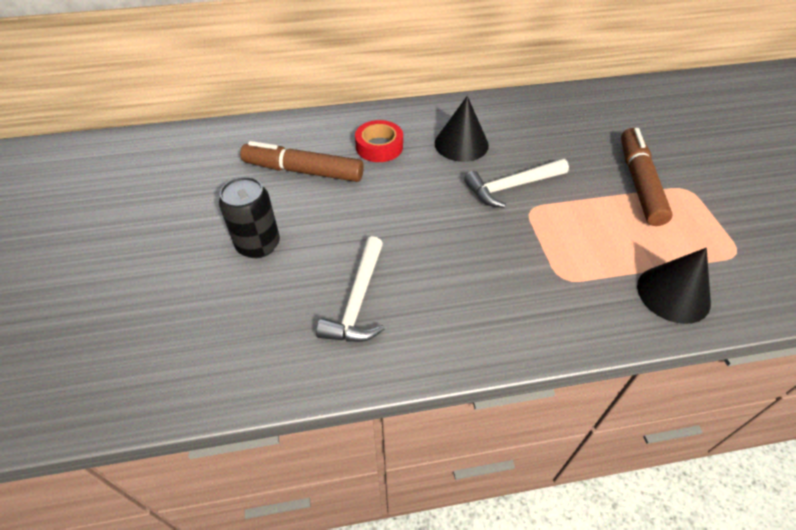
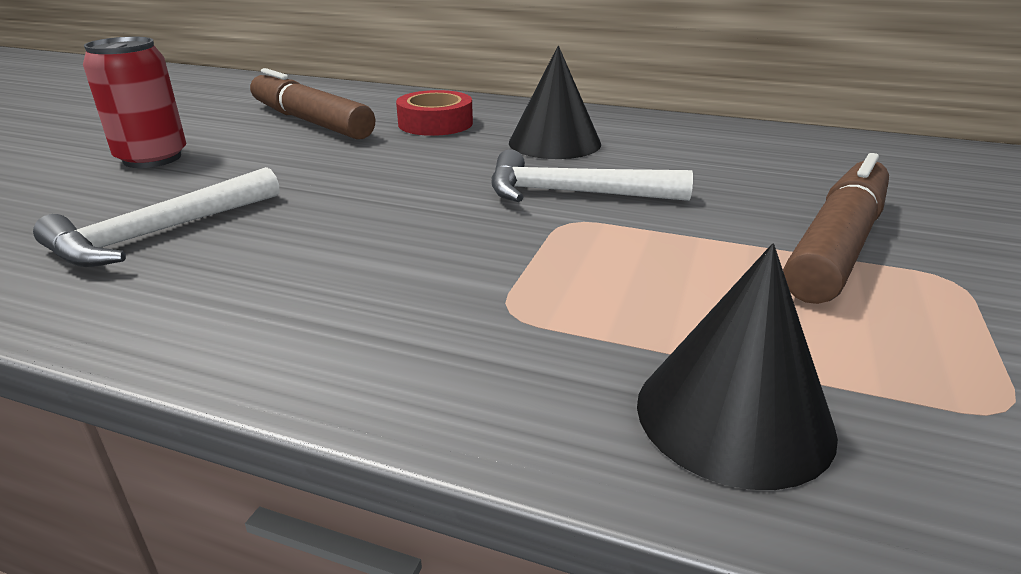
camera: 30 degrees right, 20 degrees down
(258, 245) = (152, 158): black can -> red can

